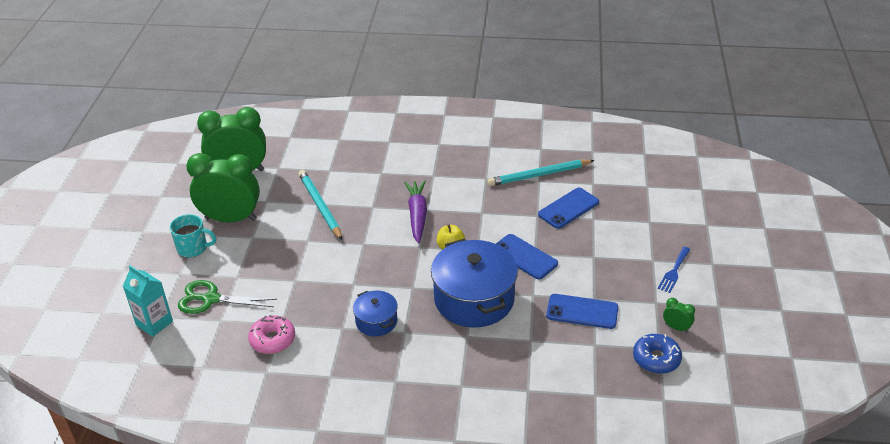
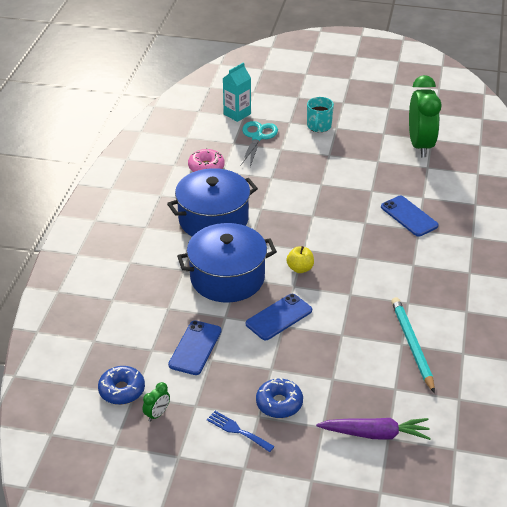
camera: 95 degrees right, 0 degrees up
(210, 299) = (257, 137): green scissors -> turquoise scissors
(231, 219) = (354, 143): green clock -> none
(320, 206) = (368, 191): turquoise pencil -> none
(376, 321) = (213, 219): blue pot -> blue pot, size x1.96
(417, 215) = (349, 250): purple carrot -> purple carrot (375, 434)
(568, 208) = (351, 361): blue phone -> blue phone (409, 216)
(633, 248) = (279, 403): none -> blue donut

